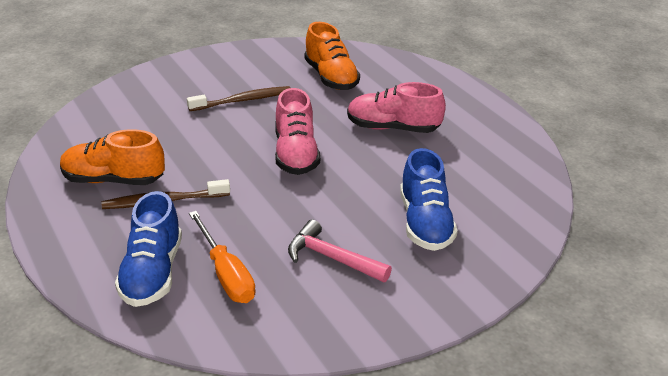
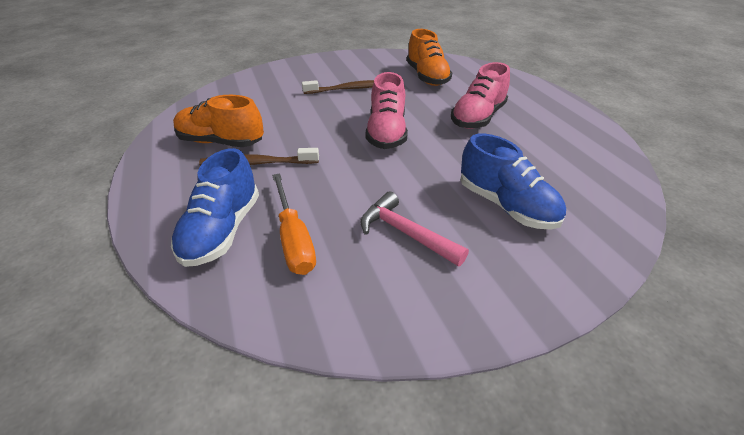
camera: 10 degrees right, 5 degrees up
(393, 128) = (477, 118): pink shoe -> pink shoe turned 75 degrees counterclockwise
(425, 223) = (506, 205): blue shoe -> blue shoe turned 45 degrees counterclockwise

